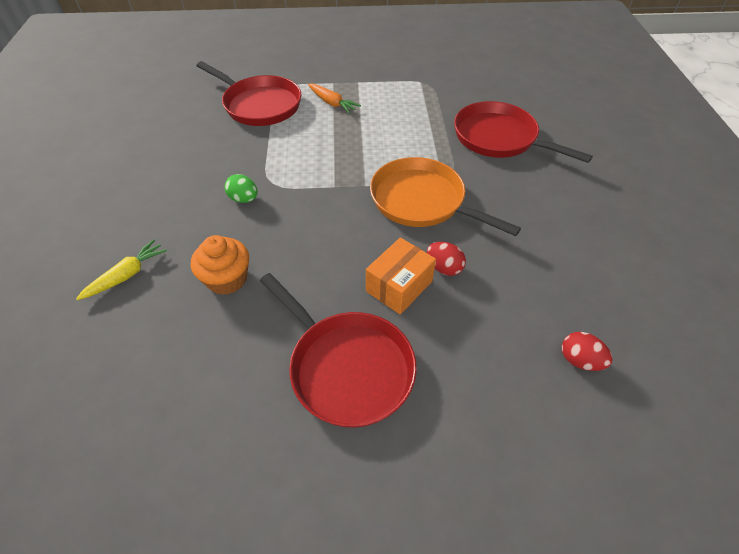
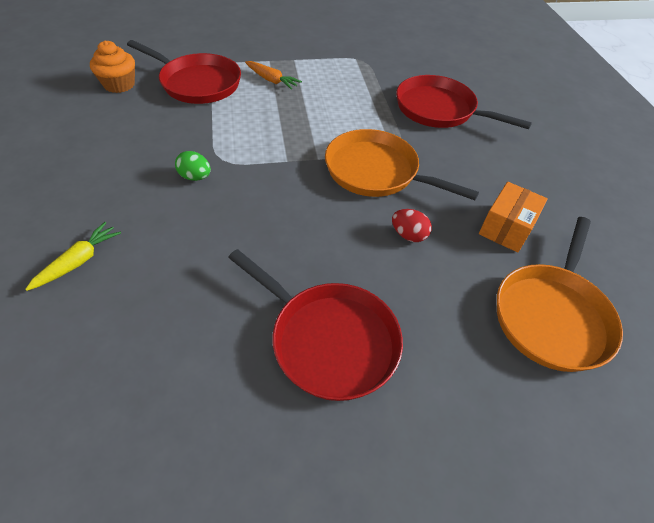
camera: 10 degrees left, 0 degrees up
(227, 279) = (189, 259): orange cupcake -> orange cupcake (119, 84)
(399, 286) = (368, 255): orange box -> orange box (506, 228)
(579, 360) = (552, 315): red egg -> orange pan

